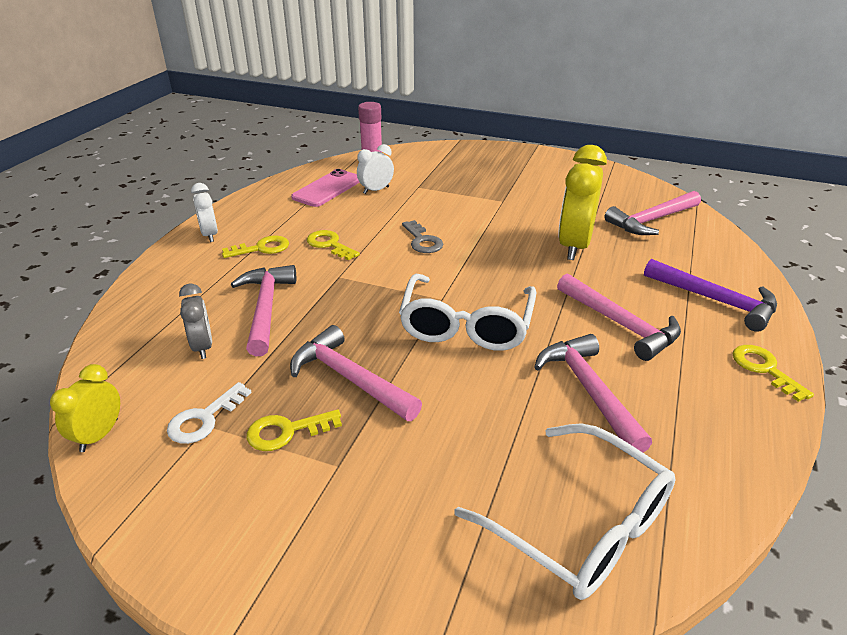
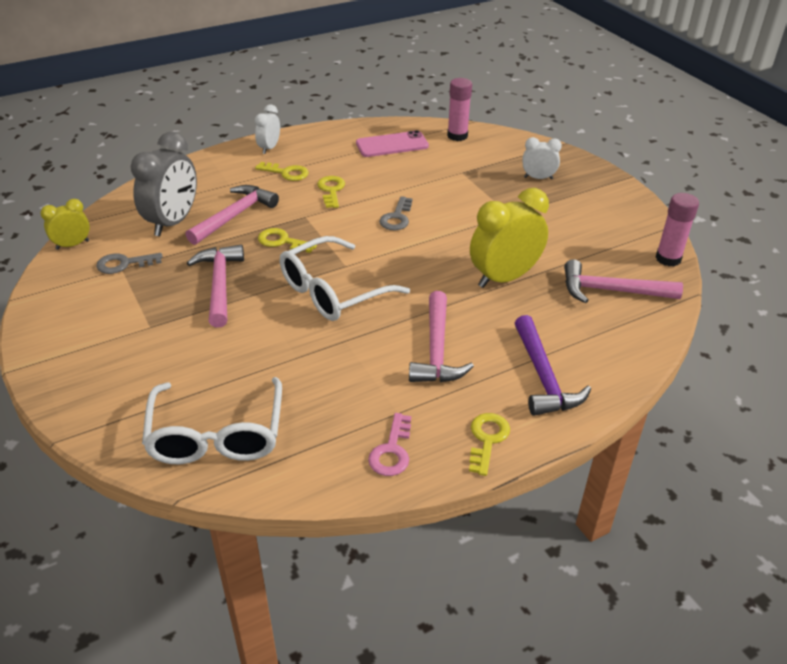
camera: 40 degrees right, 5 degrees up
(203, 347) = (173, 222): grey clock -> grey clock, size x1.85
(204, 419) = (124, 264): white key -> grey key
(286, 431) = (150, 294): yellow key -> yellow key (282, 241)
(376, 190) = (425, 161): white clock -> white clock (538, 178)
(589, 390) = (341, 375): pink hammer -> none
(646, 185) = (668, 259): none -> pink glue stick
(728, 426) = (392, 451): none -> pink key

